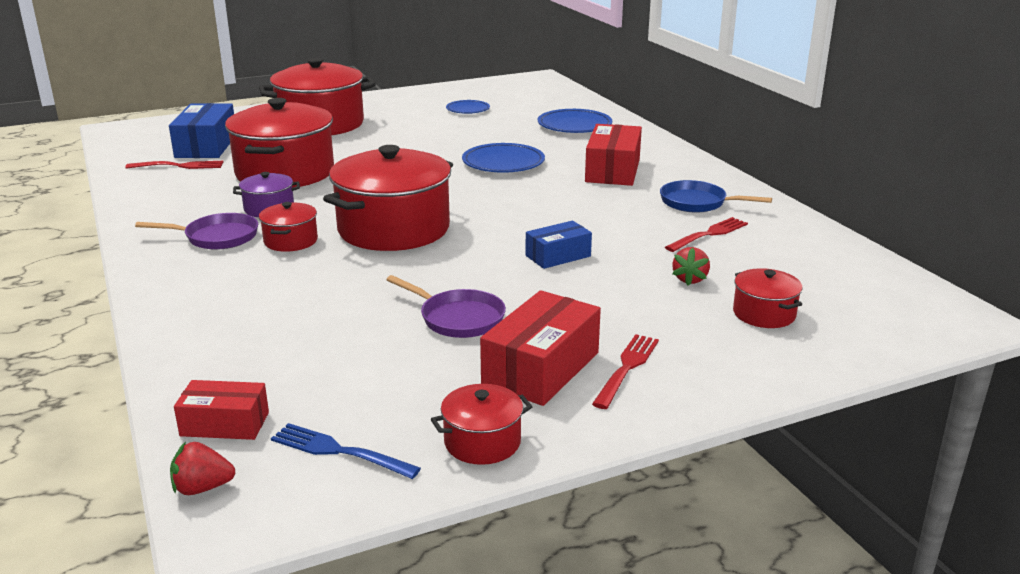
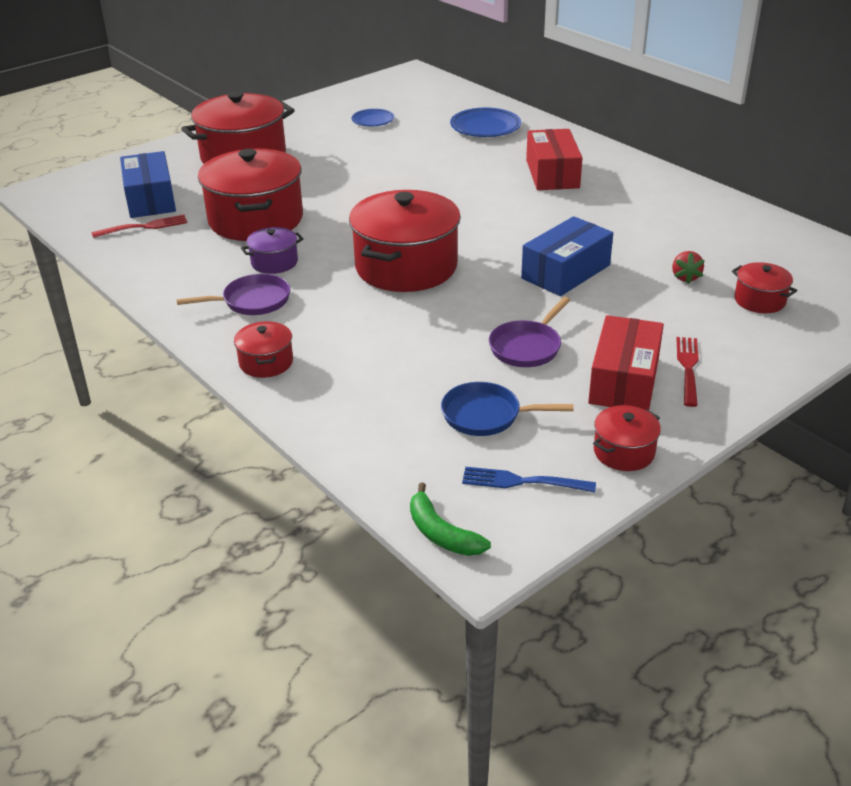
camera: 15 degrees left, 10 degrees up
(202, 488) = (441, 533): red strawberry -> green banana
(225, 424) = (414, 477): red box -> none
(291, 241) = (323, 294): red pot -> red pot (266, 362)
(458, 318) = (527, 347): purple pan -> purple pan turned 105 degrees clockwise
(503, 163) = (451, 179): blue plate -> none
(558, 256) = (566, 272): blue box -> blue box, size x1.64
(697, 203) = (644, 198): blue pan -> blue pan (486, 415)
(708, 234) = (673, 230): red fork -> none

